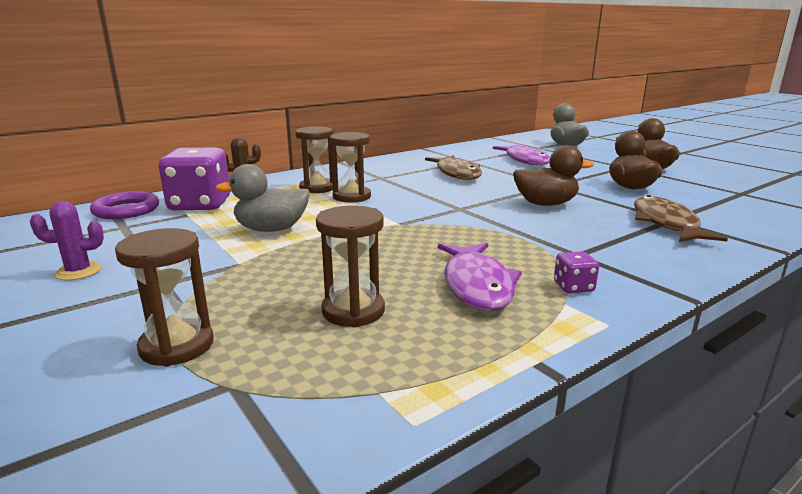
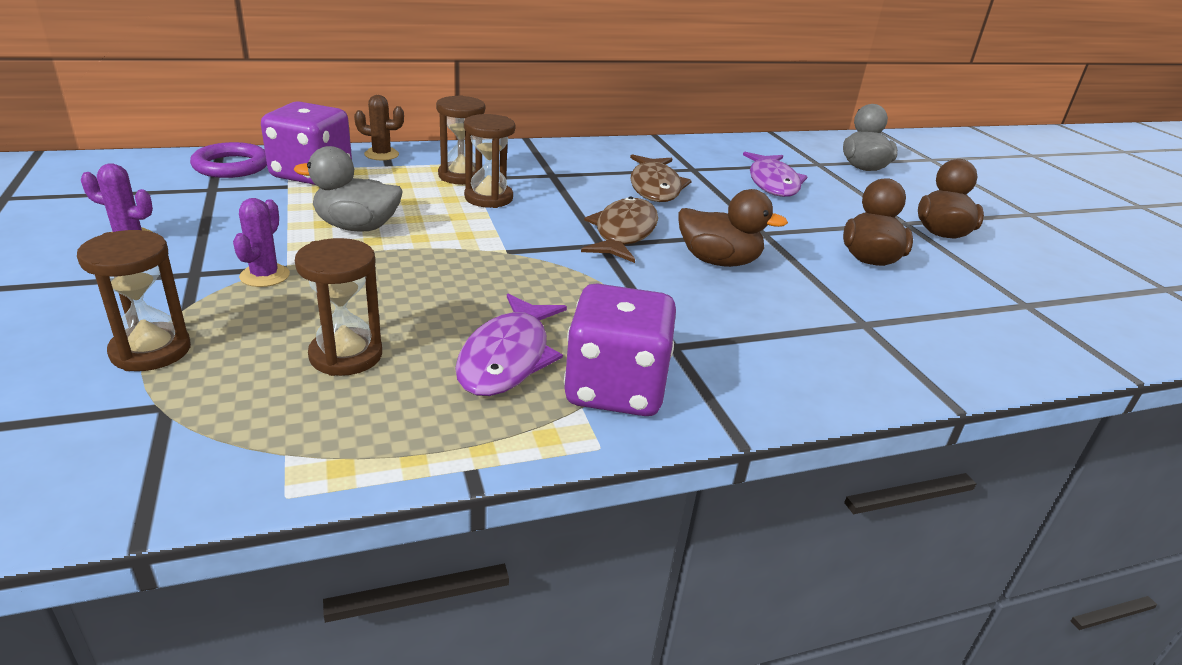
camera: 15 degrees right, 10 degrees up
(228, 273) = (265, 276): none -> purple cactus
(573, 287) = (615, 389): purple dice -> purple dice, size x2.34
(666, 224) = (846, 329): brown fish -> brown fish (623, 233)

